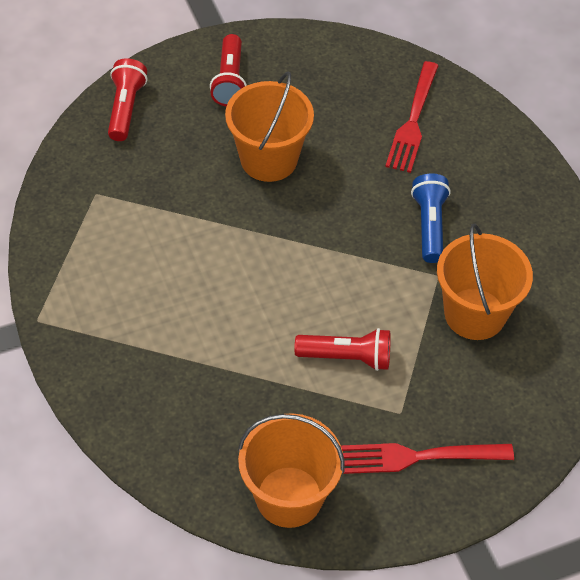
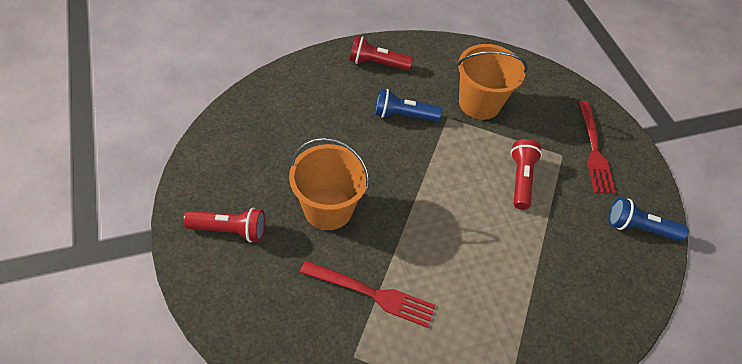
camera: 90 degrees left, 0 degrees up
(126, 108) = (247, 324): red flashlight -> red flashlight (377, 63)
(289, 497) = (639, 228): orange bucket -> blue flashlight
(413, 121) = (301, 109): red fork -> red fork (372, 294)

